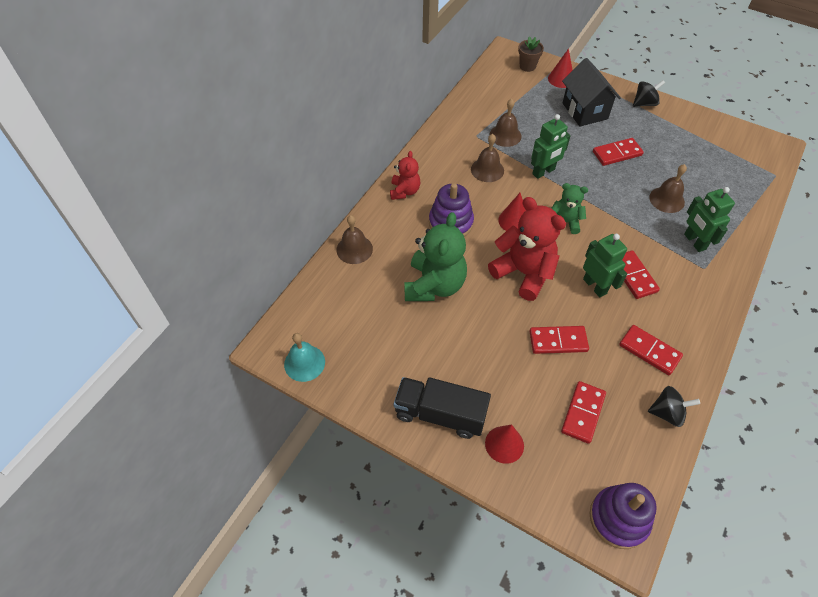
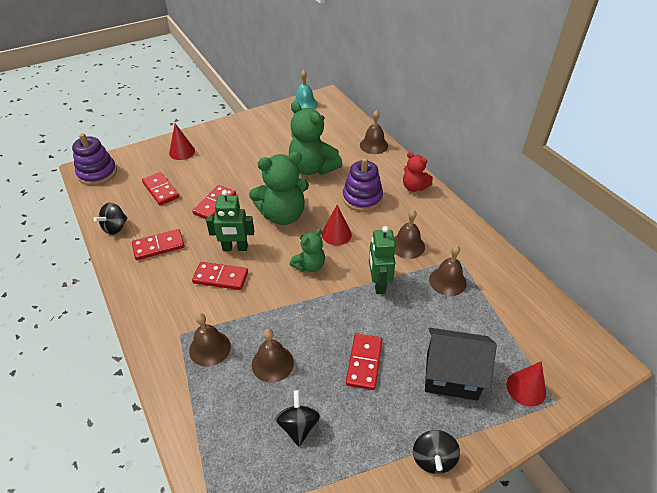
camera: 120 degrees right, 10 degrees down
(440, 414) = (224, 137): black truck -> none
(524, 273) = (283, 215): red teddy bear -> green teddy bear
(527, 66) = (566, 366): brown flower pot -> none
(690, 166) = (298, 426): none -> black spinning top
(694, 242) = (210, 348): green robot -> brown bell

